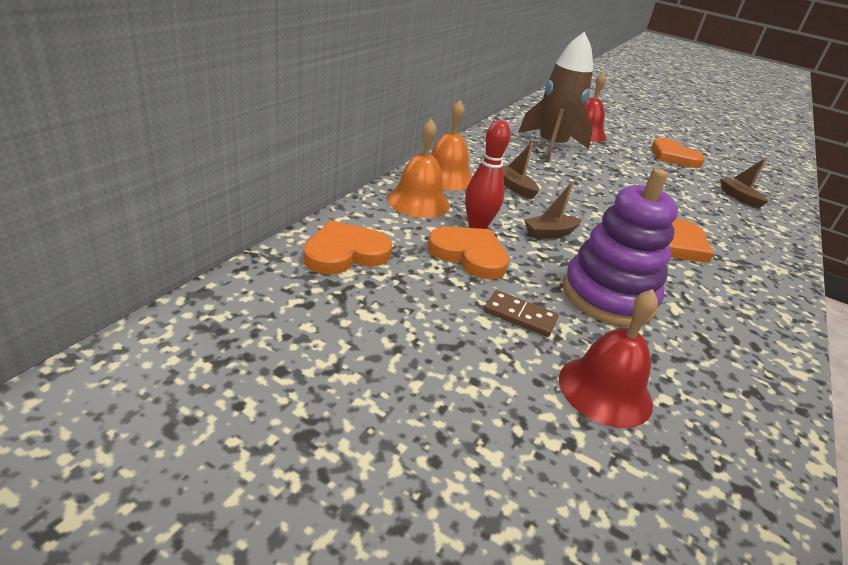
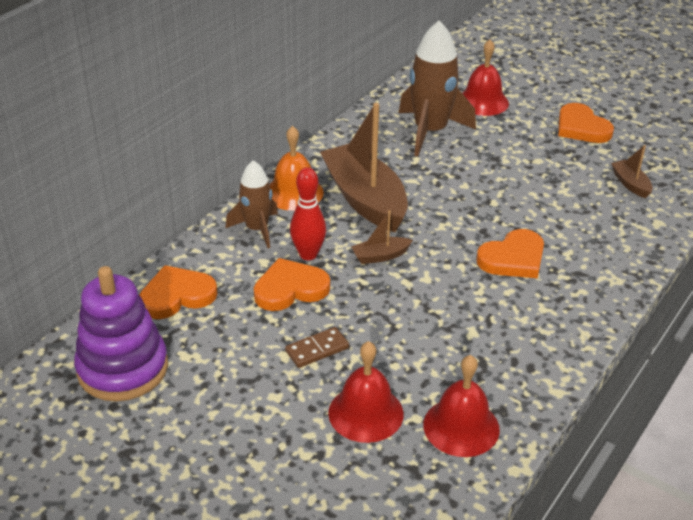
camera: 10 degrees right, 5 degrees up
(418, 201) = (257, 229): orange bell -> brown rocket
(469, 255) = (290, 289): orange heart -> orange heart turned 60 degrees counterclockwise
(515, 187) = (365, 199): brown boat -> brown boat, size x2.30
(520, 316) = (317, 349): brown domino -> brown domino turned 60 degrees counterclockwise
(608, 296) = (409, 325): purple stacking toy -> purple stacking toy (123, 368)
(722, 410) = (461, 426): none -> red bell

